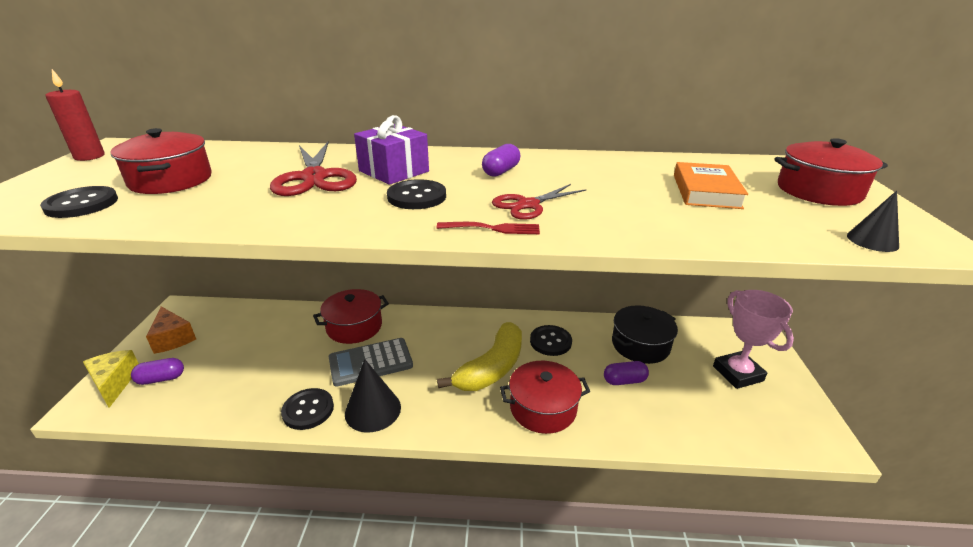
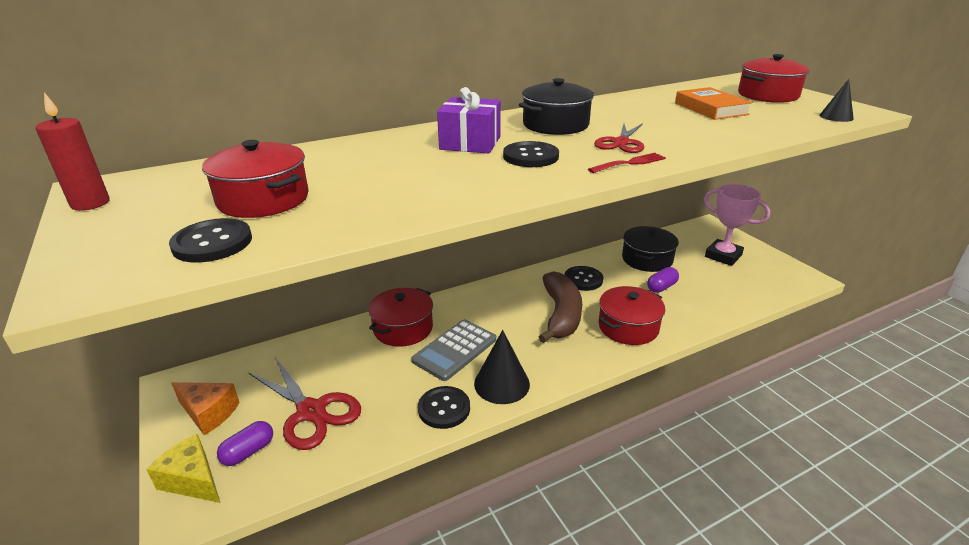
camera: 30 degrees left, 0 degrees up
(314, 177) = (410, 163): red scissors -> red scissors (311, 411)
(492, 368) = (561, 315): yellow banana -> brown banana
(501, 171) = (555, 125): purple capsule -> black pot

